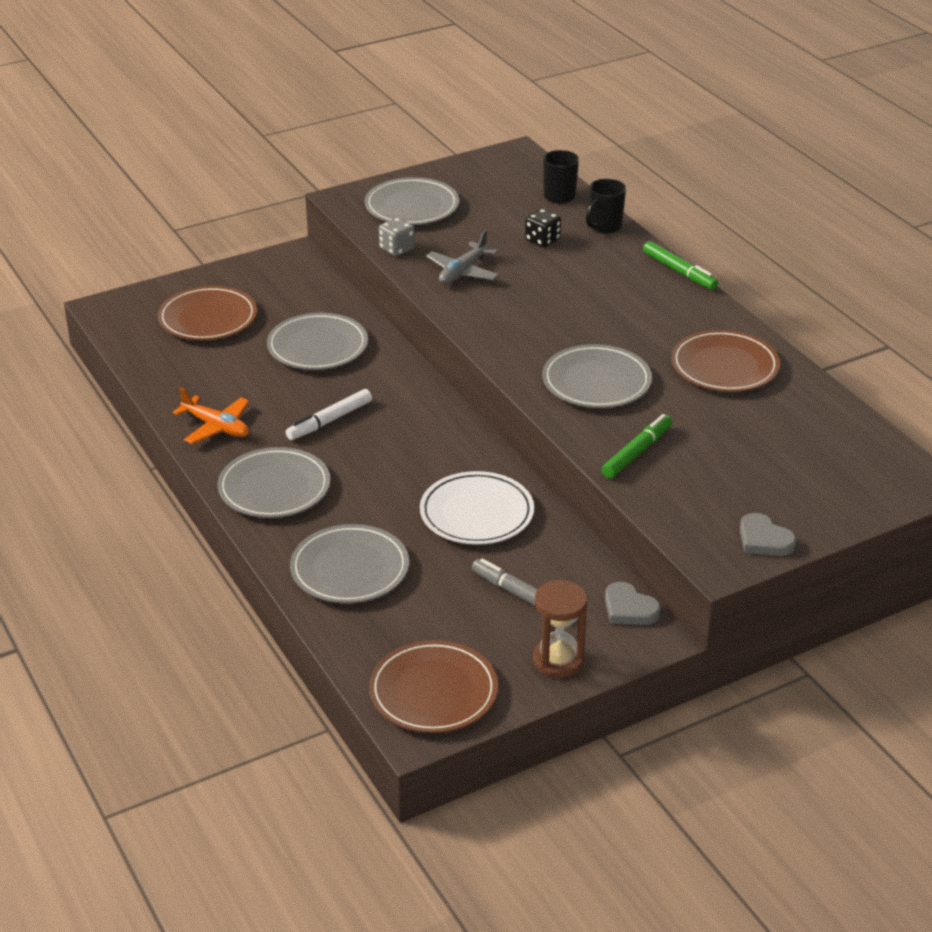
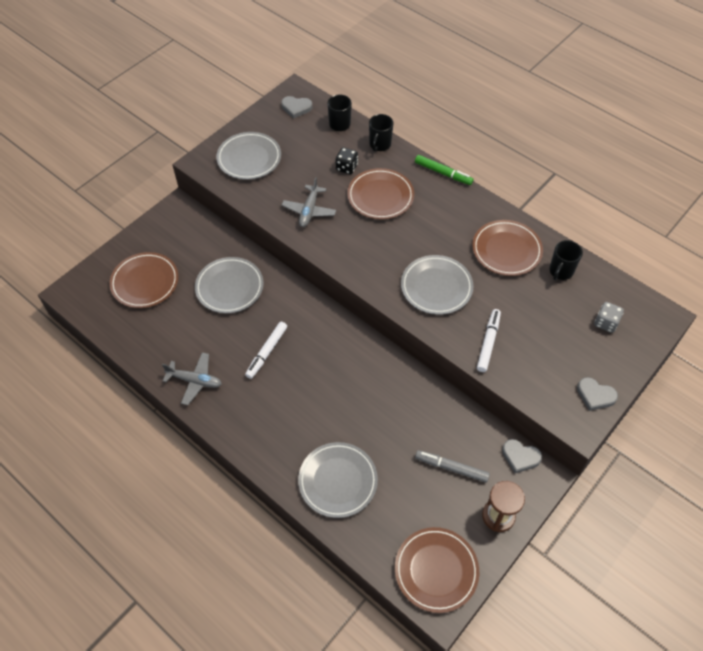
camera: 20 degrees left, 20 degrees up
(216, 427) = (195, 381): orange plane -> grey plane
(274, 488) = (258, 424): grey plate -> none
(397, 249) = (257, 201): grey dice -> grey dice (606, 323)
(476, 513) = (395, 405): white plate -> none
(508, 169) = (296, 108): none -> grey heart
(572, 277) = (380, 196): none -> brown plate
(637, 452) = (488, 343): green marker -> white marker
(793, 404) = (560, 271): none -> black mug

